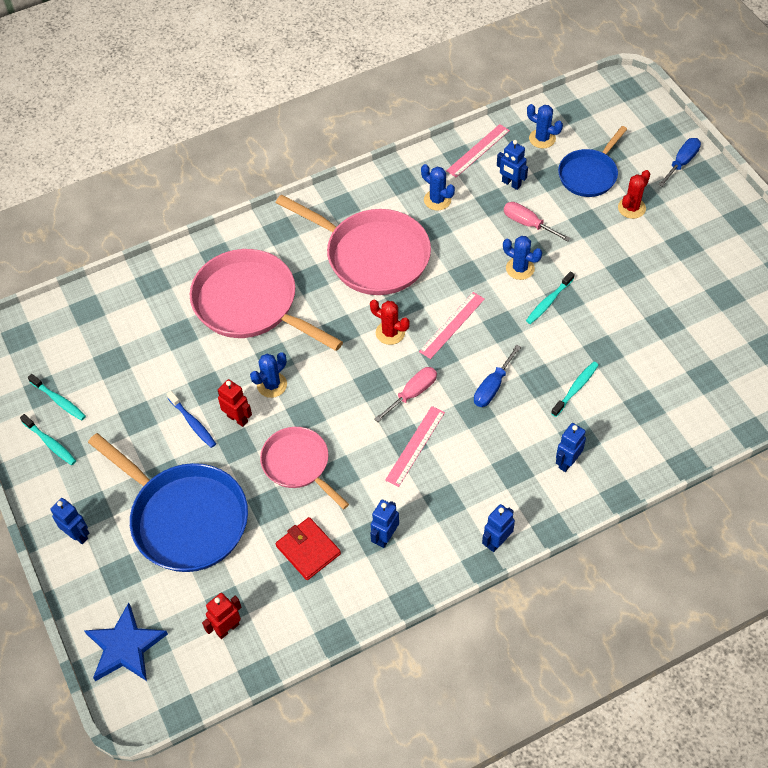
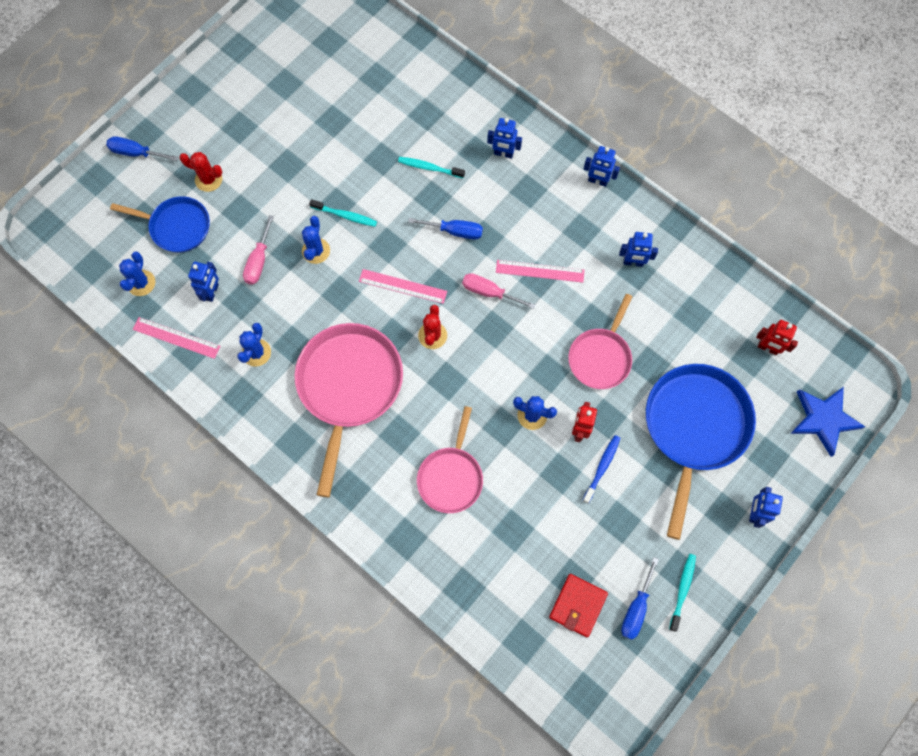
camera: 115 degrees left, 15 degrees up
(59, 400) = (636, 608): turquoise toothbrush -> blue screwdriver
(251, 304) = (451, 477): pink pan -> pink pan, size x0.60
(308, 550) = (673, 316): red wallet -> red wallet (578, 605)

